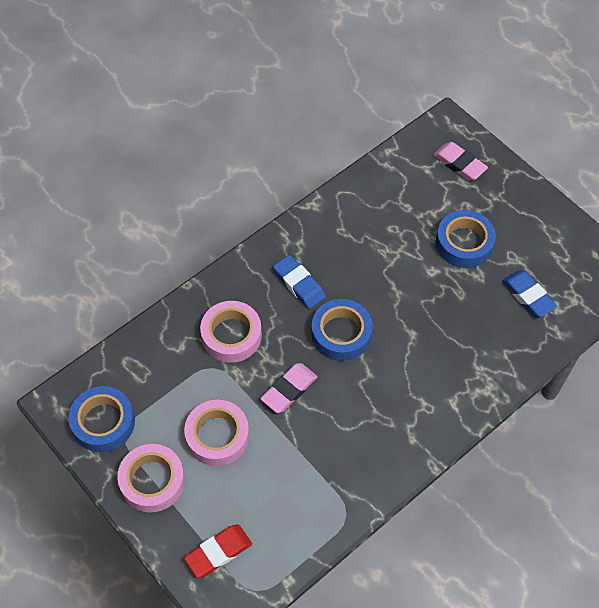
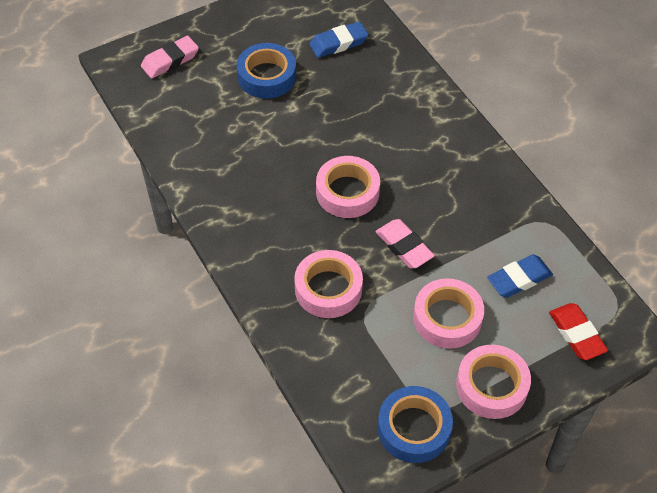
camera: 80 degrees left, 5 degrees down
(299, 284) = (279, 218): blue eraser -> blue eraser (519, 279)
(341, 333) = (347, 192): blue tape -> pink tape

